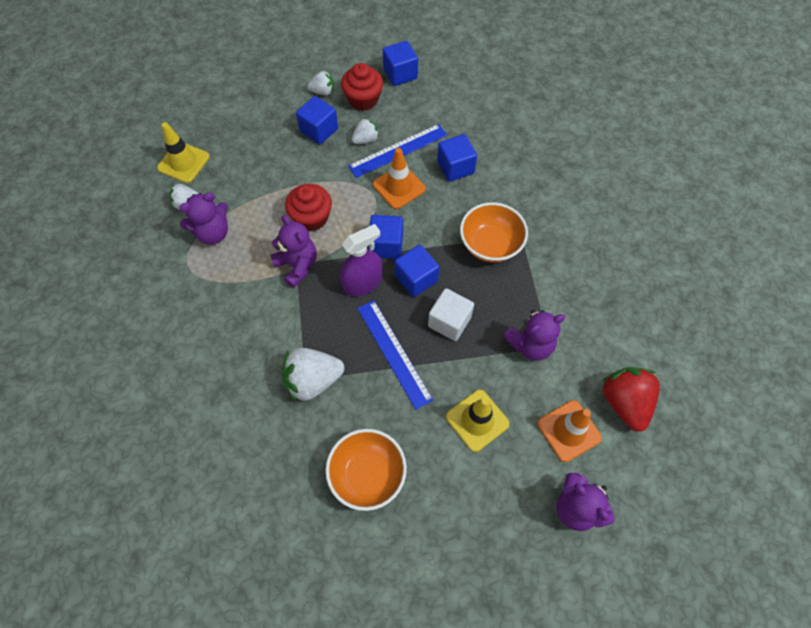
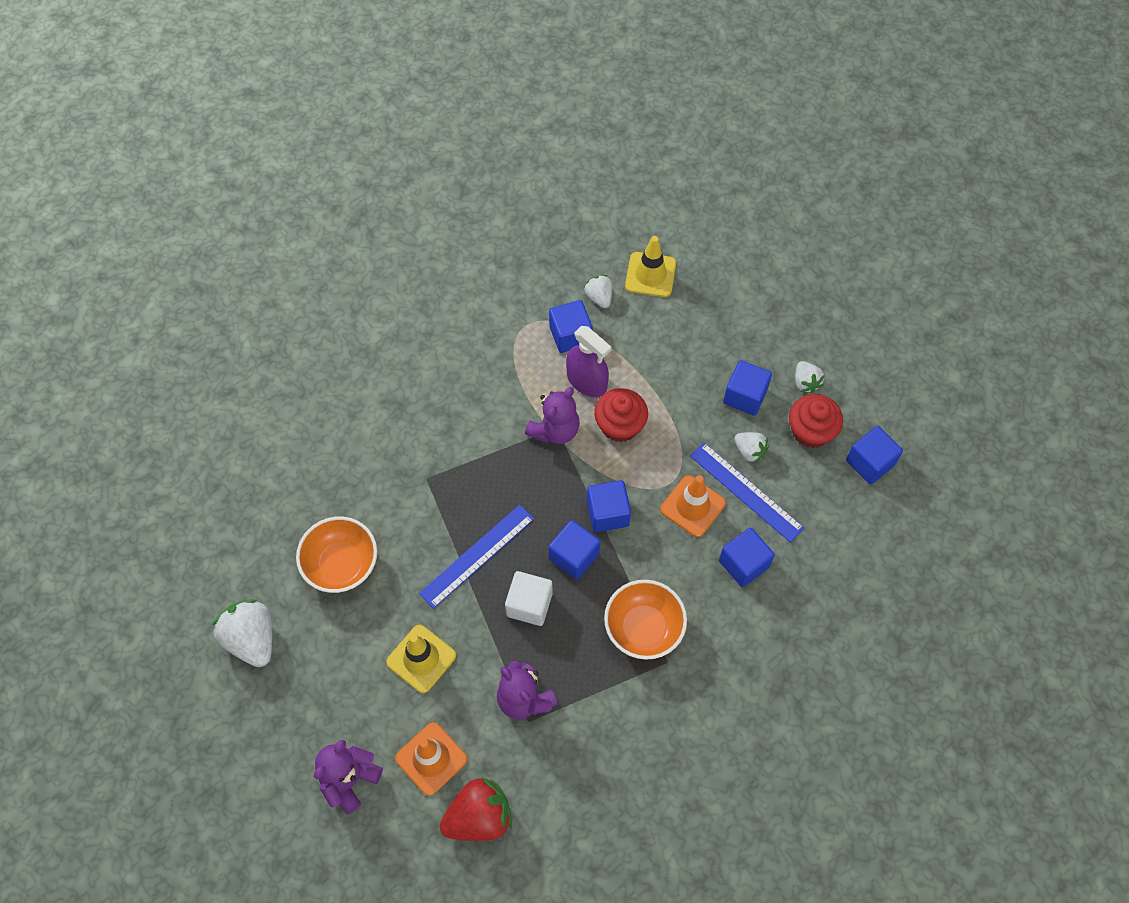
camera: 75 degrees right, 0 degrees up
(213, 233) = (570, 335): purple teddy bear -> blue cube
(313, 380) = (427, 485): white strawberry -> white strawberry (252, 639)
(362, 282) = (552, 501): purple spray bottle -> purple spray bottle (587, 381)

